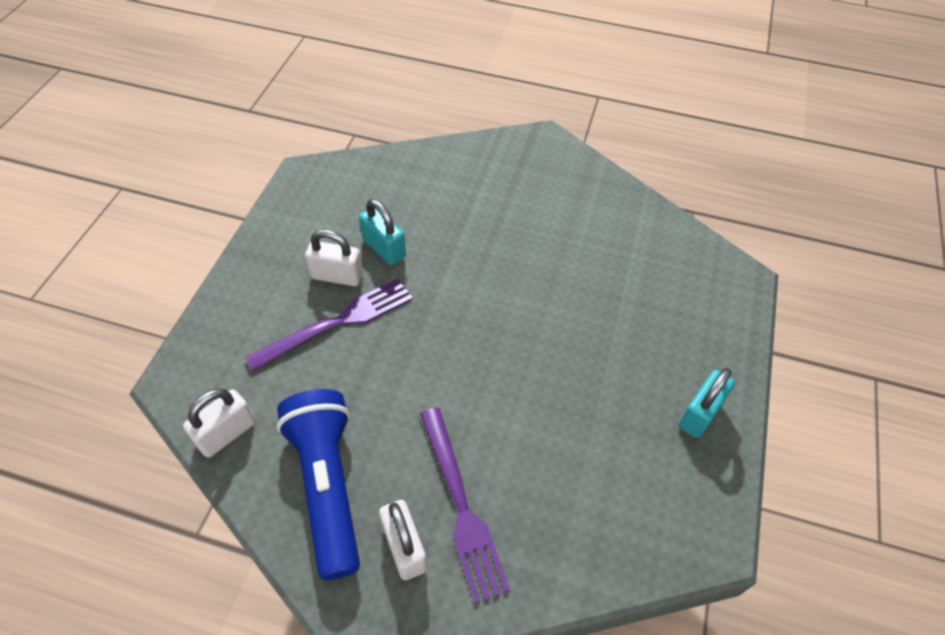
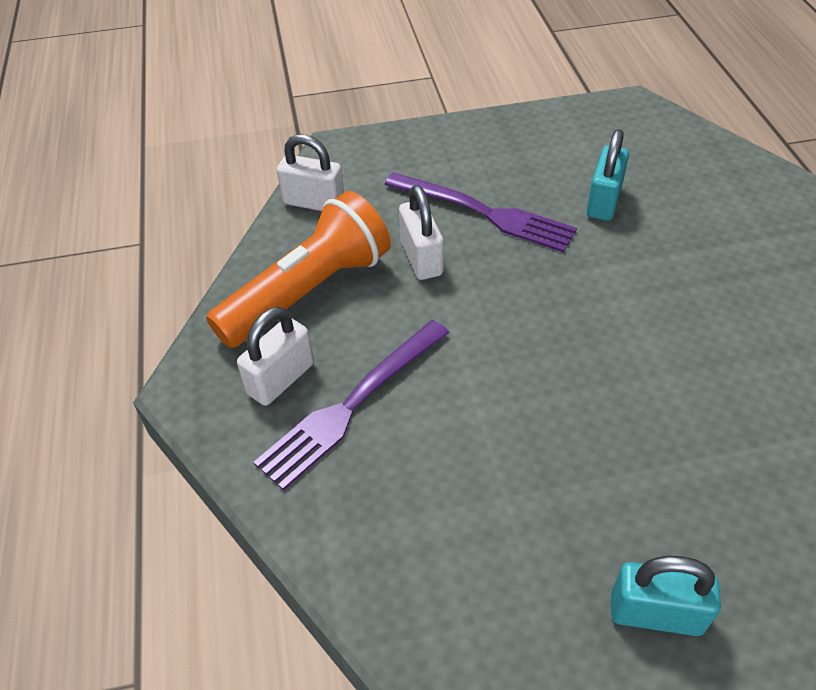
camera: 65 degrees right, 5 degrees down
(328, 485) = (308, 292): blue flashlight -> orange flashlight
(337, 276) = (536, 186): white padlock -> white padlock (421, 258)

